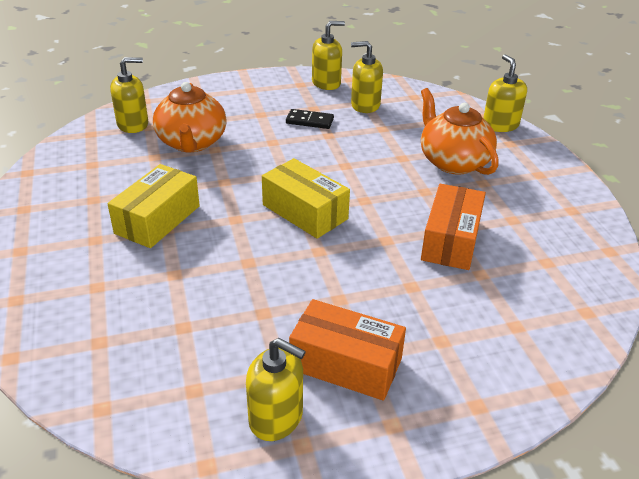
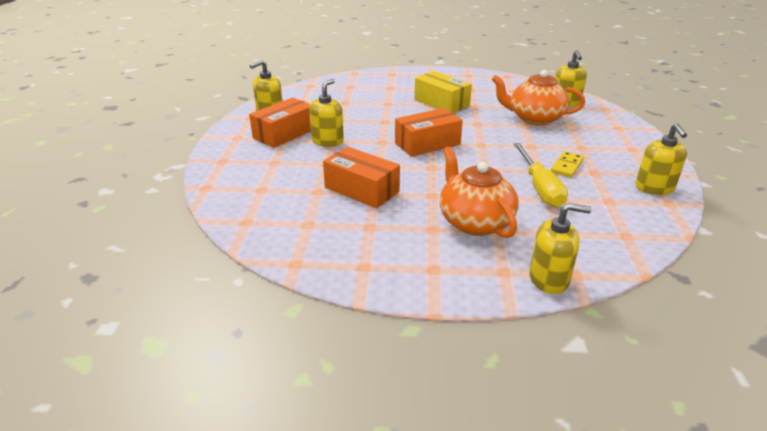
camera: 110 degrees right, 5 degrees down
(305, 212) = (427, 144): yellow box -> orange box
(309, 121) = (567, 166): black domino -> yellow domino
(364, 133) = (540, 188): none -> yellow screwdriver
(365, 105) = (601, 200): yellow soap dispenser -> yellow soap dispenser (327, 141)
(453, 162) = (475, 222): orange teapot -> orange teapot turned 105 degrees counterclockwise

